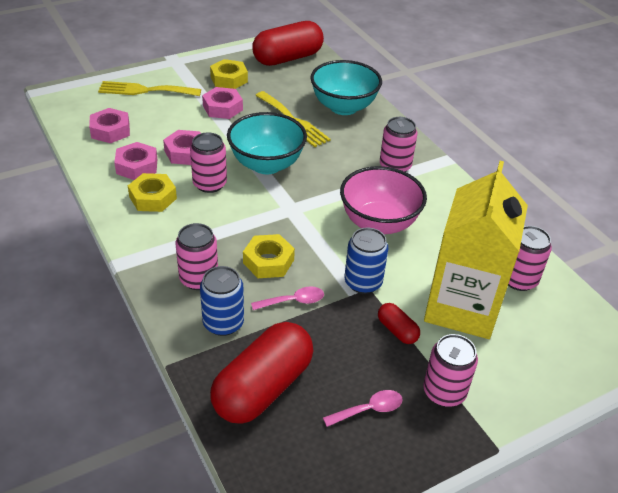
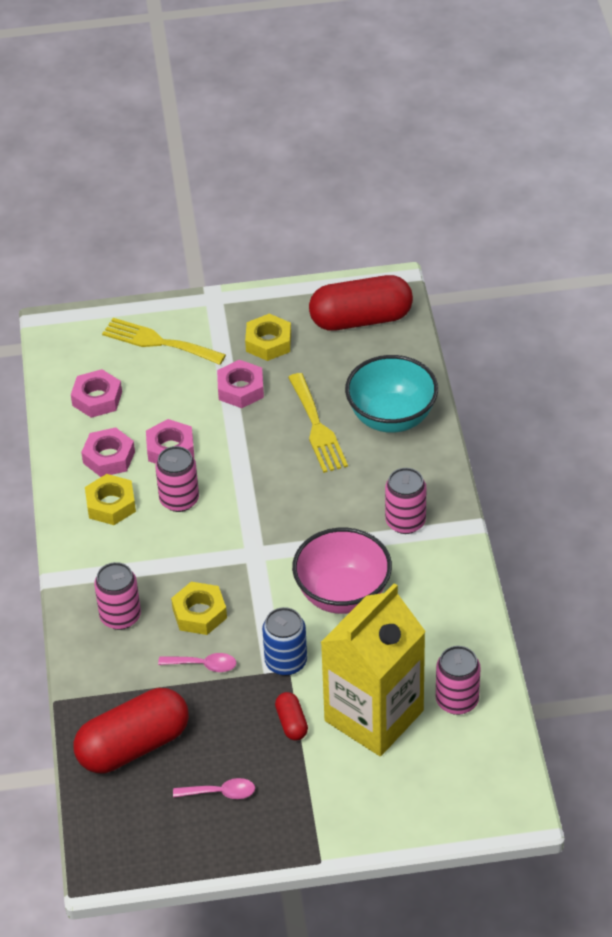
camera: 25 degrees right, 5 degrees up
(223, 323) = (124, 671): blue can -> none
(266, 164) = (255, 486): turquoise bowl -> none
(444, 392) = (301, 796): pink can -> none

